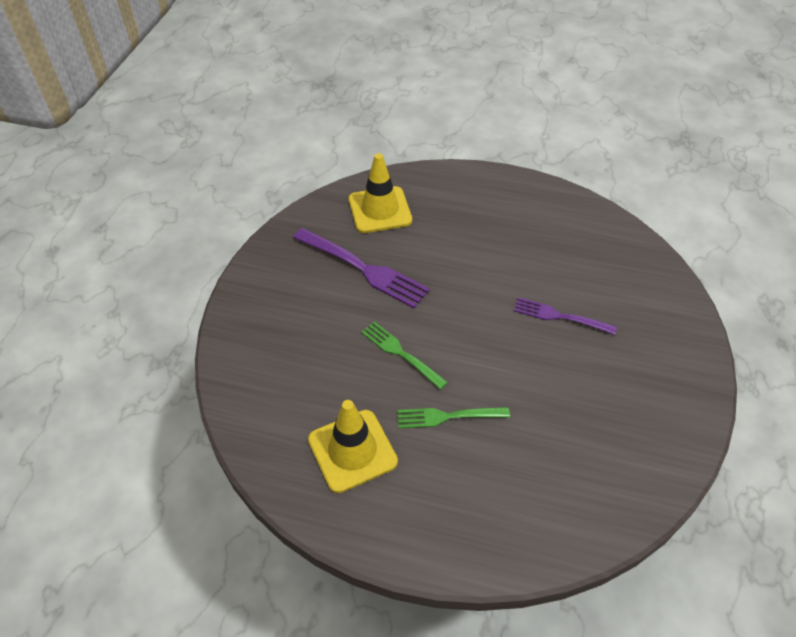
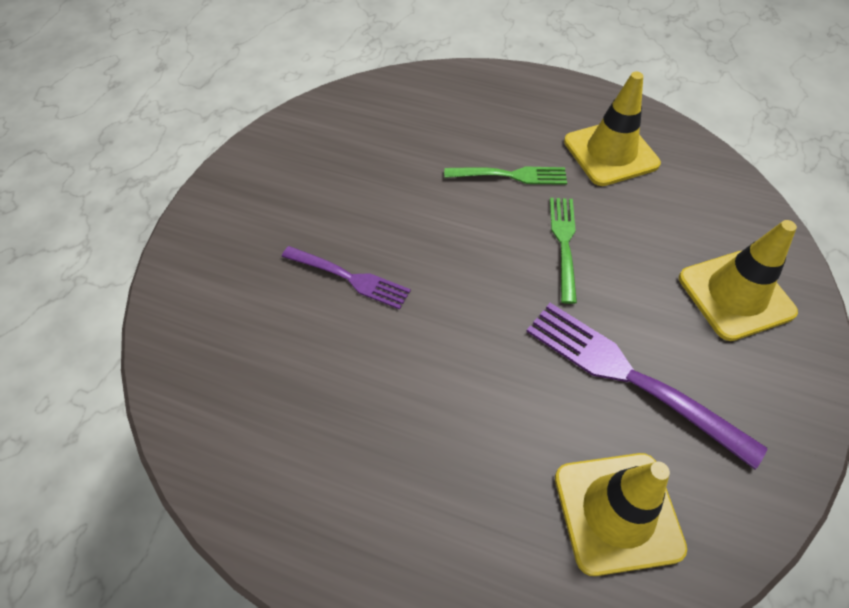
camera: 175 degrees left, 5 degrees up
(278, 324) = (735, 295): none -> yellow traffic cone
(401, 353) = (564, 244): green fork -> green fork turned 135 degrees counterclockwise

